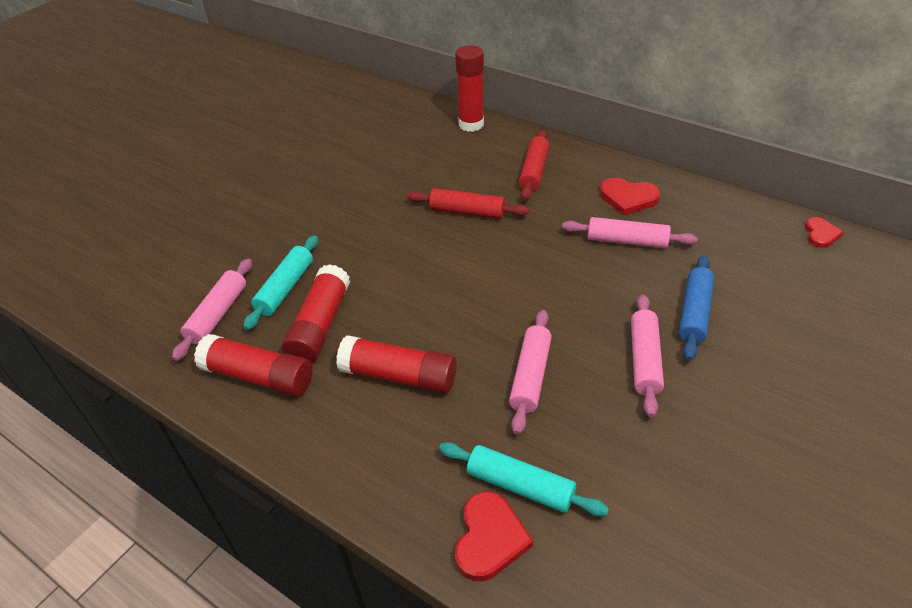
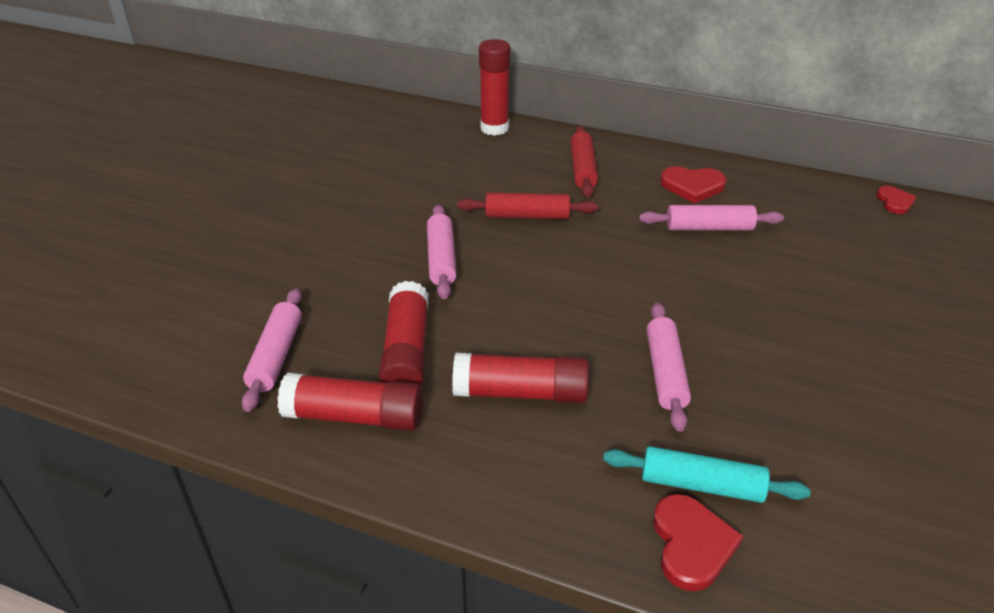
camera: 15 degrees left, 5 degrees down
(285, 288) = (348, 317): turquoise rolling pin -> none
(644, 360) = (776, 340): pink rolling pin -> pink rolling pin (441, 259)
(694, 313) = (806, 289): blue rolling pin -> none

